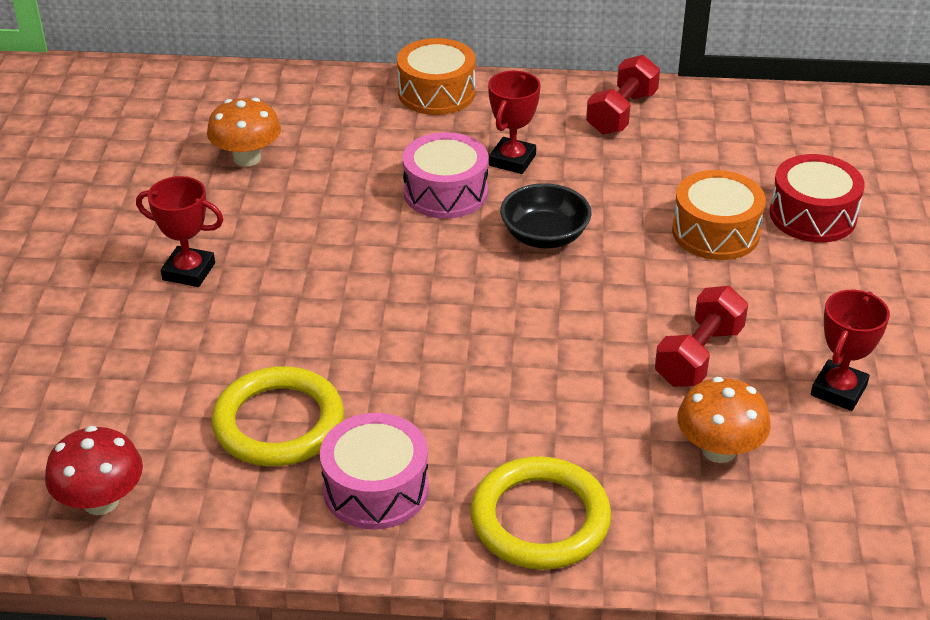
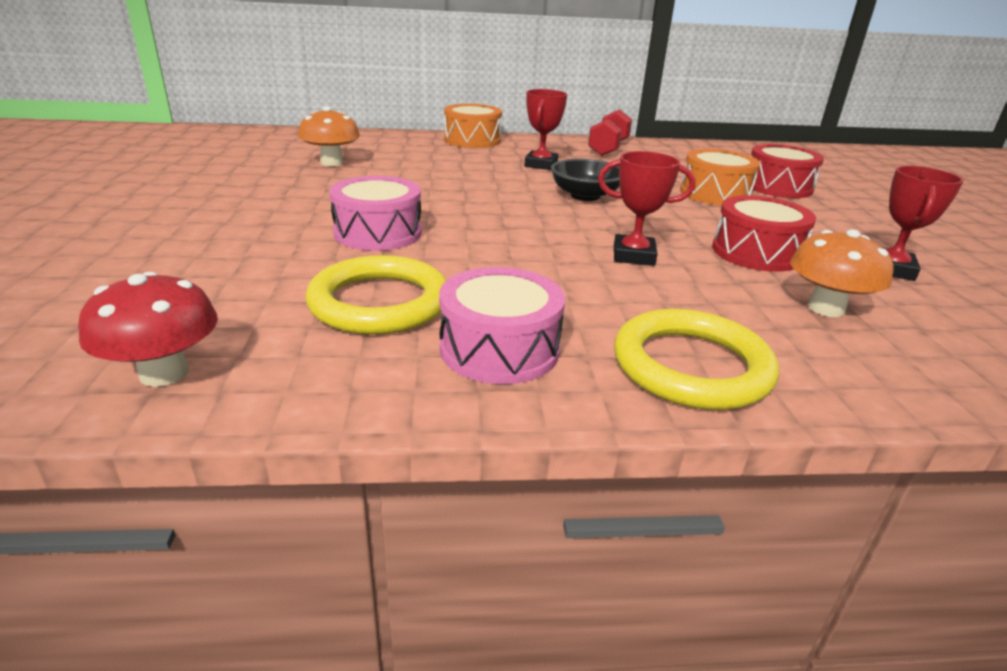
camera: 10 degrees left, 10 degrees down
(189, 271) = (282, 213): red trophy -> red trophy (633, 256)
(445, 192) = (496, 177): pink drum -> pink drum (378, 233)
(699, 356) = (756, 253): red dumbbell -> red drum

